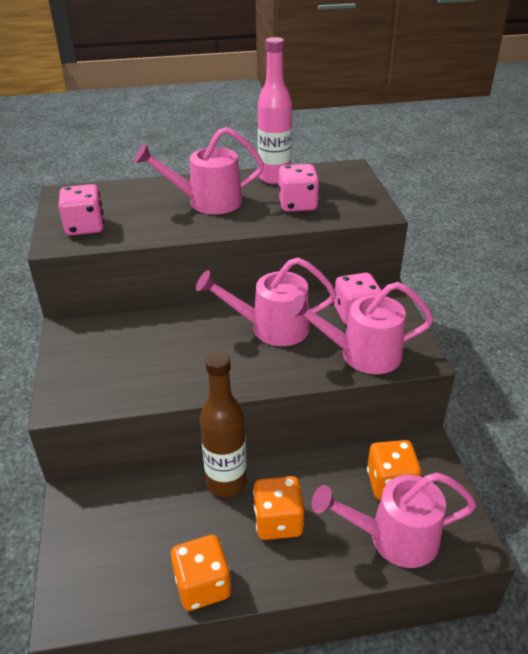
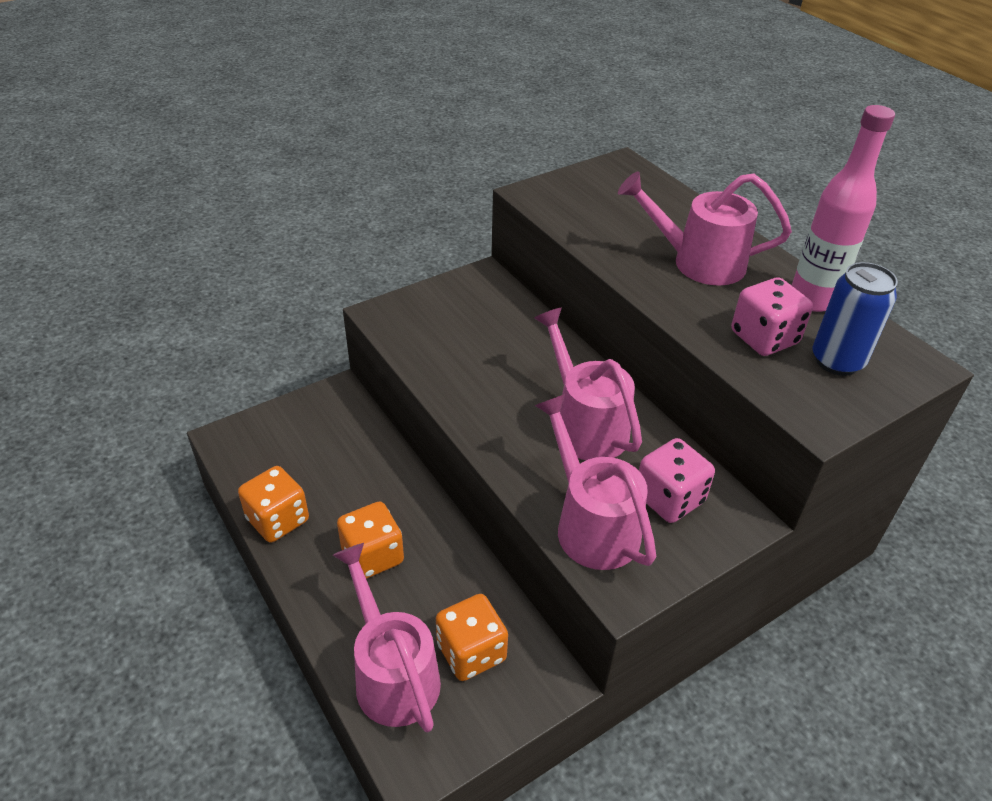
camera: 65 degrees right, 5 degrees up
(85, 227) = (572, 199): pink dice -> none
(206, 202) = (697, 262): pink watering can -> pink watering can turned 45 degrees counterclockwise
(226, 482) = (404, 496): brown bottle -> none
(332, 190) = (837, 361): none -> blue can

